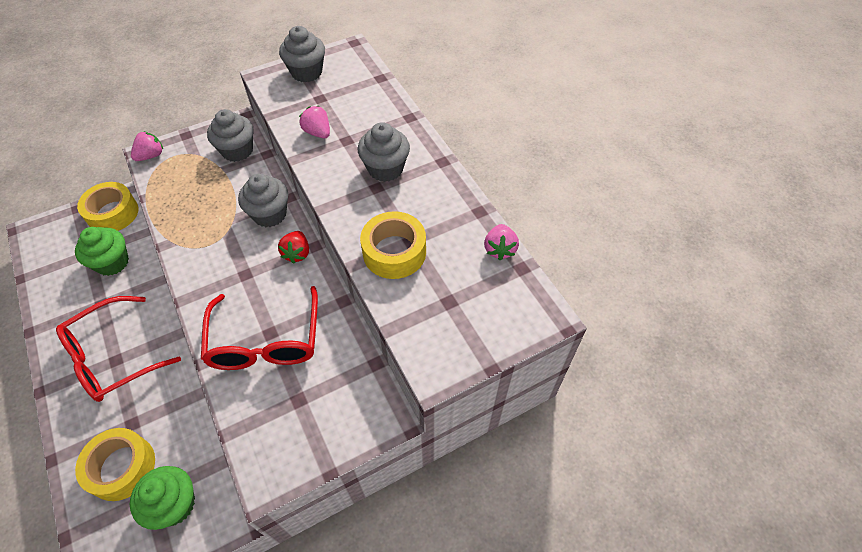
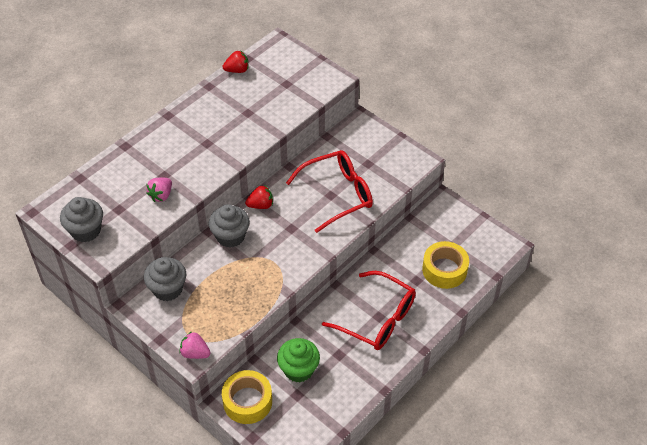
camera: 110 degrees left, 5 degrees down
(174, 504) = (449, 231): green cupcake -> none
(385, 169) = (187, 143): grey cupcake -> none
(394, 252) = (260, 117): yellow tape -> none
(499, 249) = (237, 70): pink strawberry -> red strawberry

